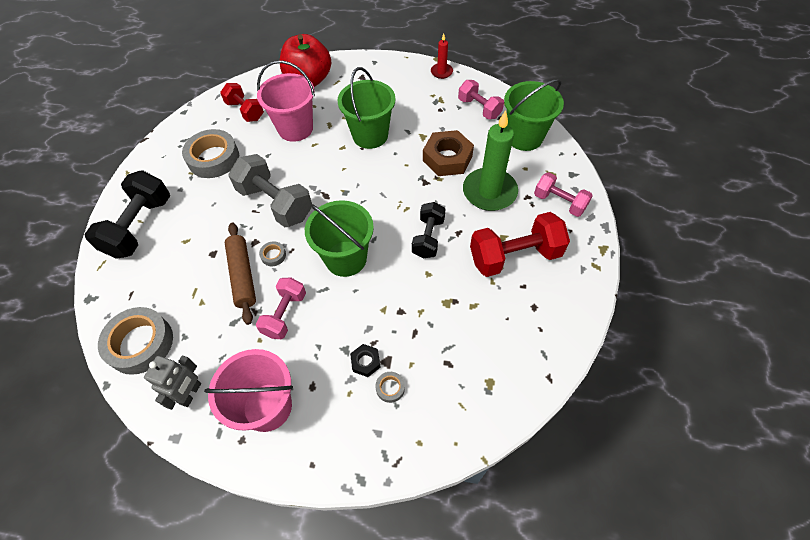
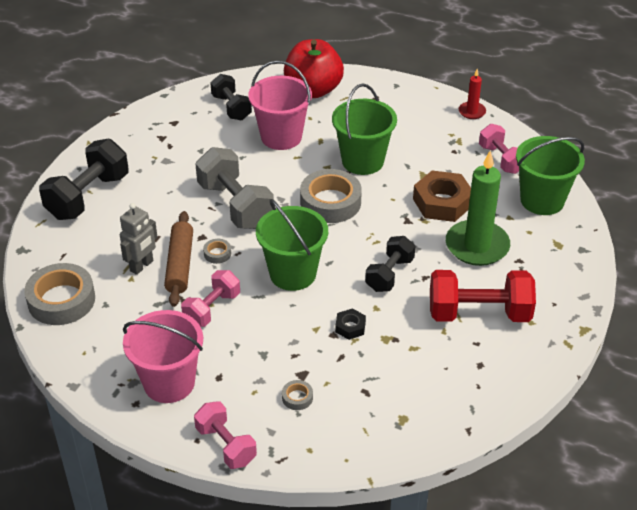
camera: 15 degrees right, 15 degrees down
(191, 393) = (98, 353): grey robot -> grey robot (142, 266)
(213, 158) = (183, 148): grey tape -> grey tape (330, 202)
(245, 111) = (231, 107): red dumbbell -> black dumbbell
(365, 362) = (280, 369): black nut -> black nut (350, 327)
(559, 202) = (554, 274): pink dumbbell -> pink dumbbell (226, 445)

